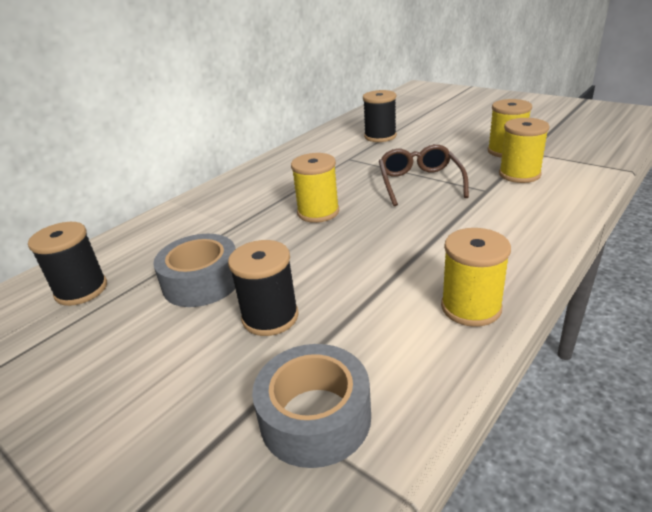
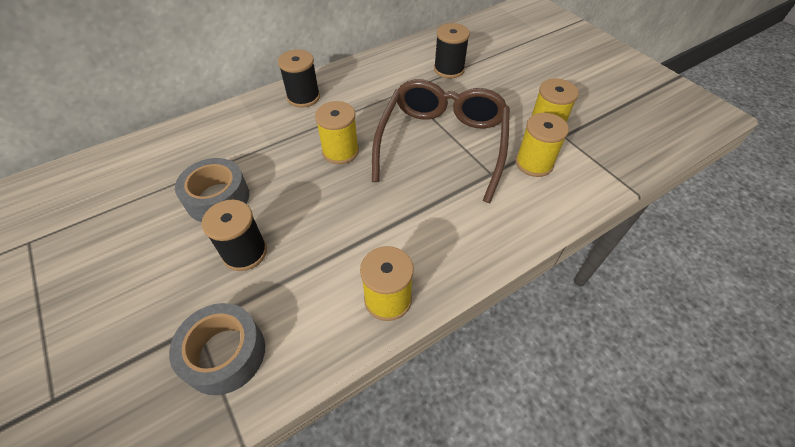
camera: 15 degrees right, 20 degrees up
(81, 290) = (136, 176): black spool -> black spool (303, 97)
(419, 183) = (442, 144): brown glasses -> brown glasses, size x1.68

